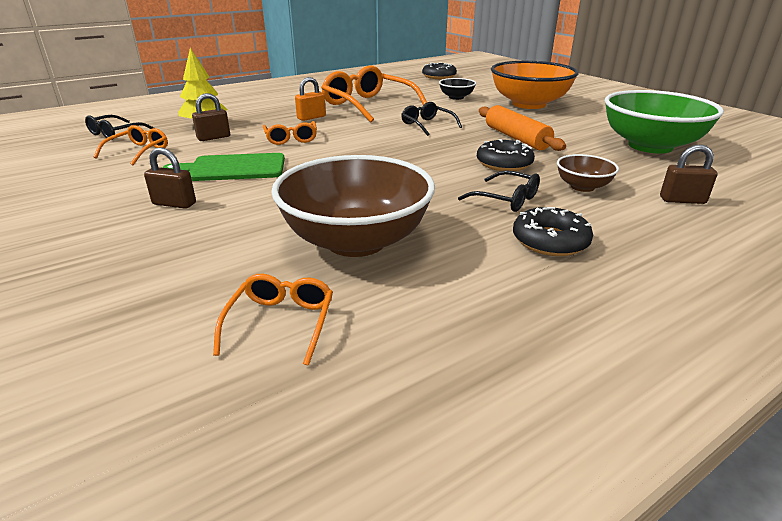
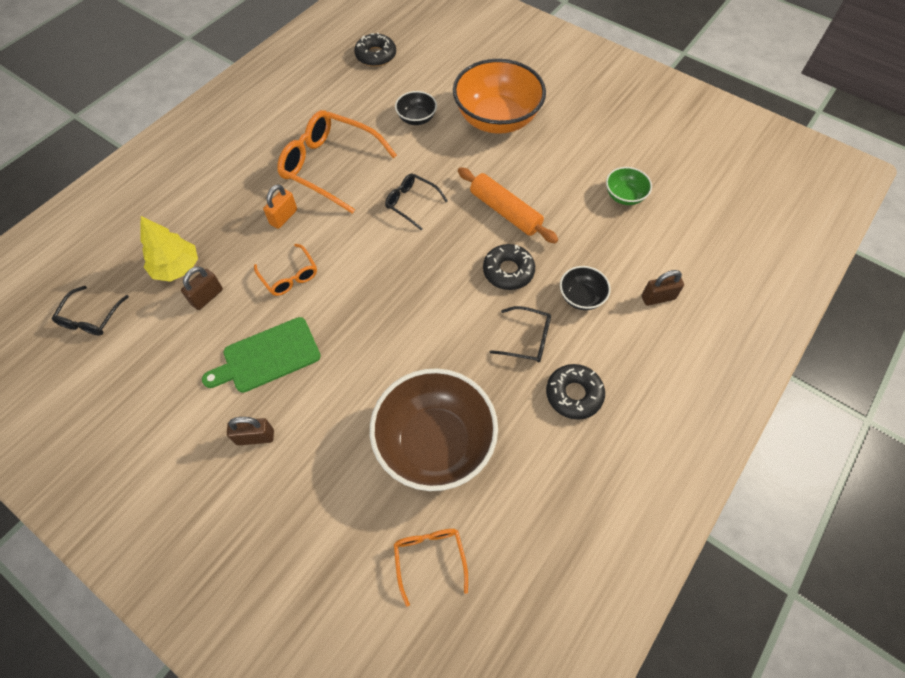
camera: 20 degrees left, 30 degrees up
(138, 152) = (149, 352): orange glasses -> none
(582, 187) = (581, 297): brown bowl -> black bowl
(650, 146) = (624, 196): green bowl -> green bowl, size x0.47

